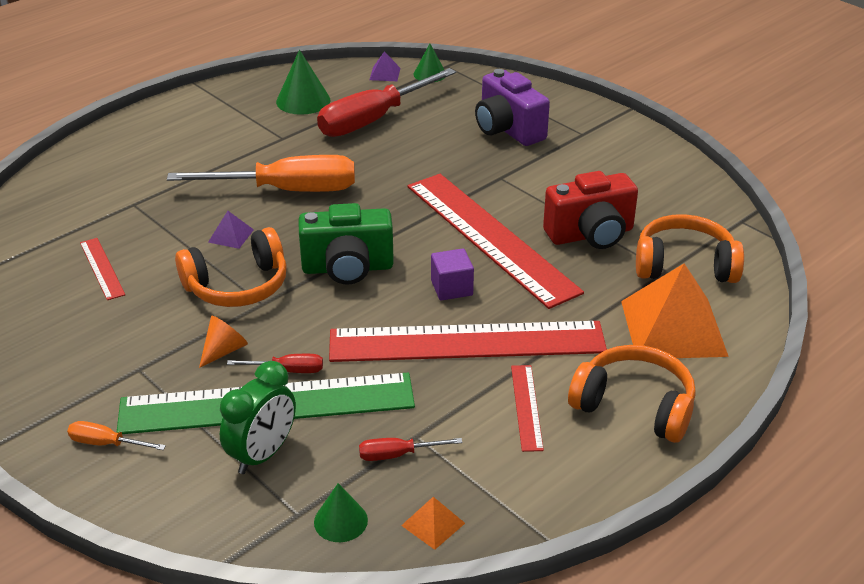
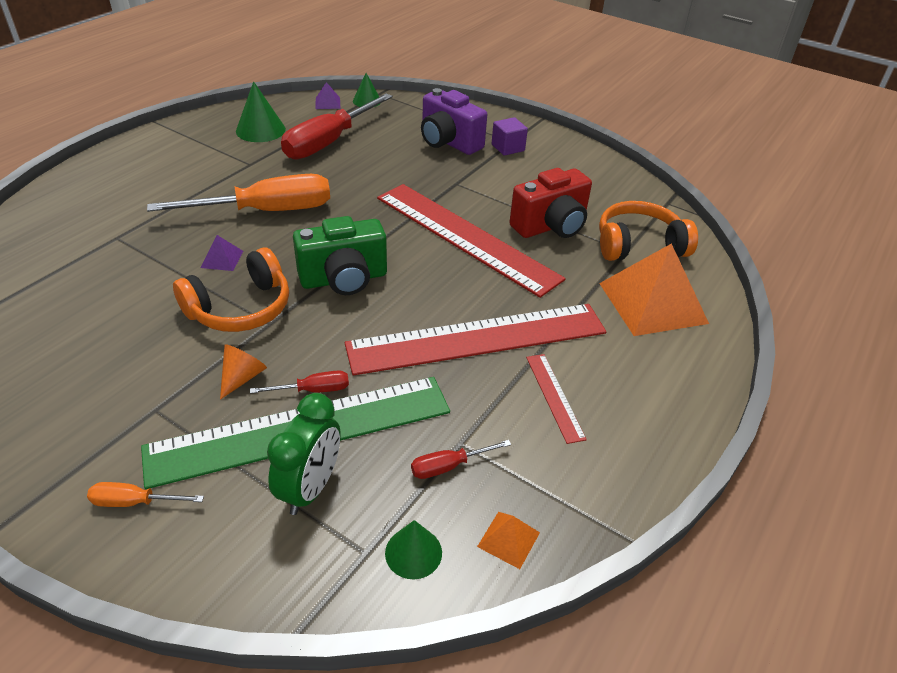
camera: 15 degrees left, 5 degrees up
(102, 268) = (95, 305): red ruler -> none
(451, 288) = (446, 288): purple cube -> purple cube (508, 148)
(634, 406) = (650, 382): orange headphones -> none

